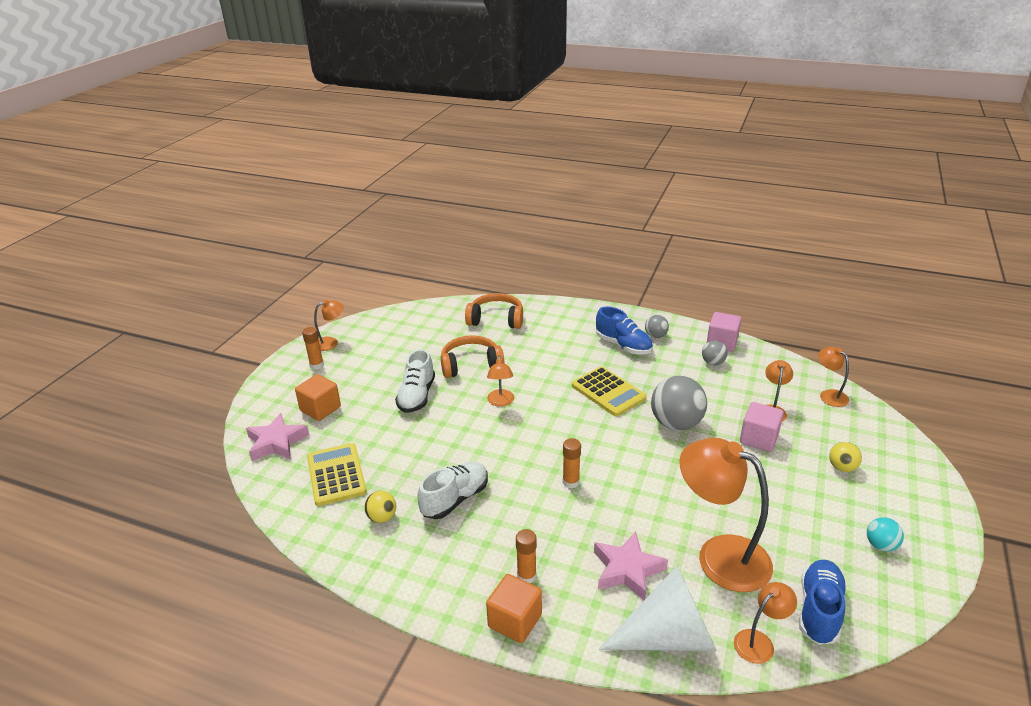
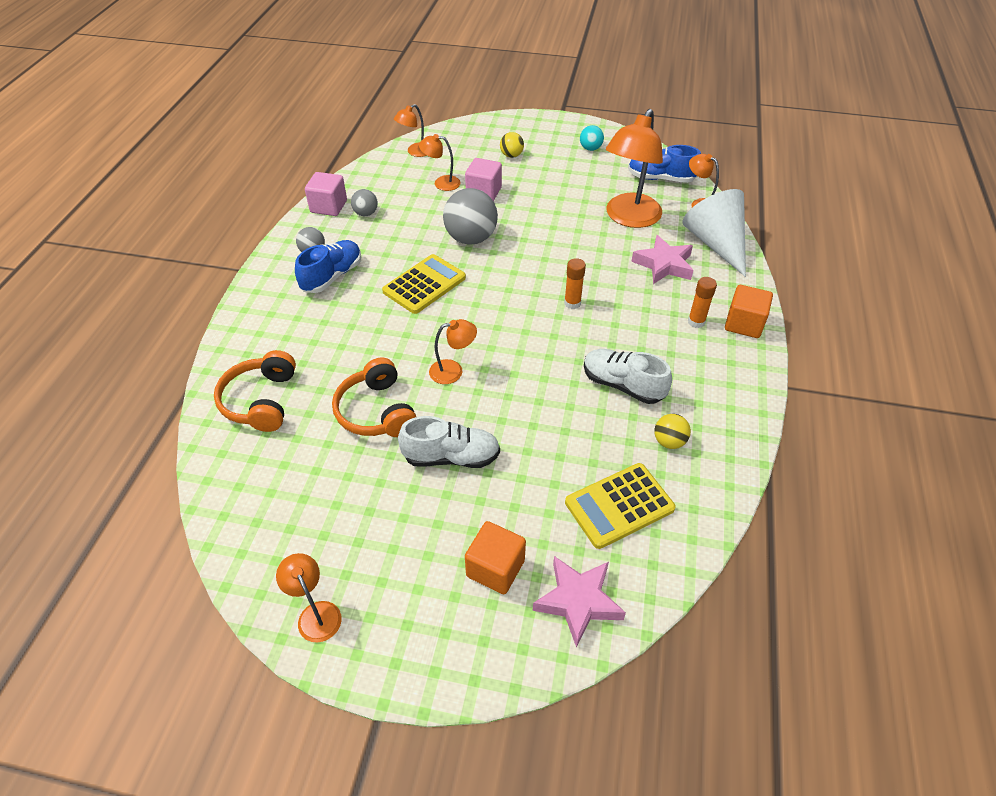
camera: 100 degrees left, 15 degrees up
(316, 365) = (384, 614): orange glue stick -> none

